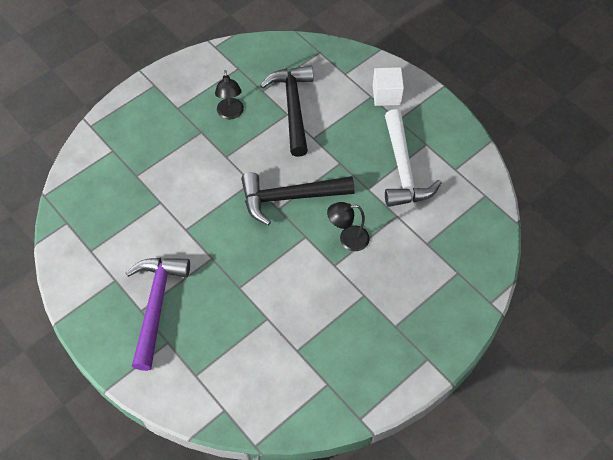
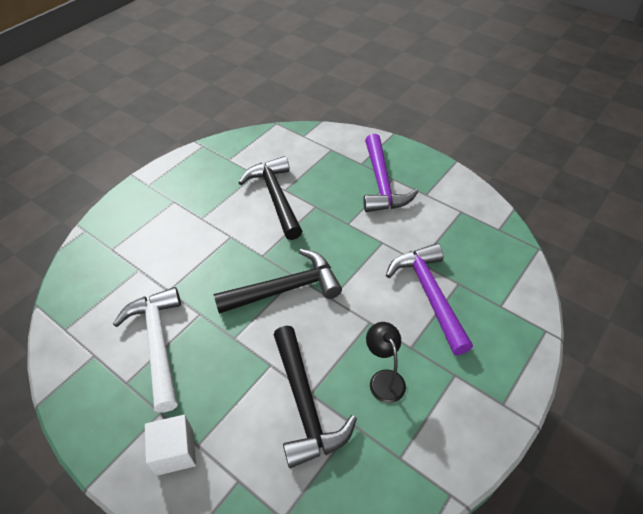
camera: 170 degrees right, 10 degrees down
(166, 169) = (430, 295): none -> purple hammer
(280, 308) = (276, 197): none -> black hammer
(347, 239) = (220, 259): black lamp -> none

